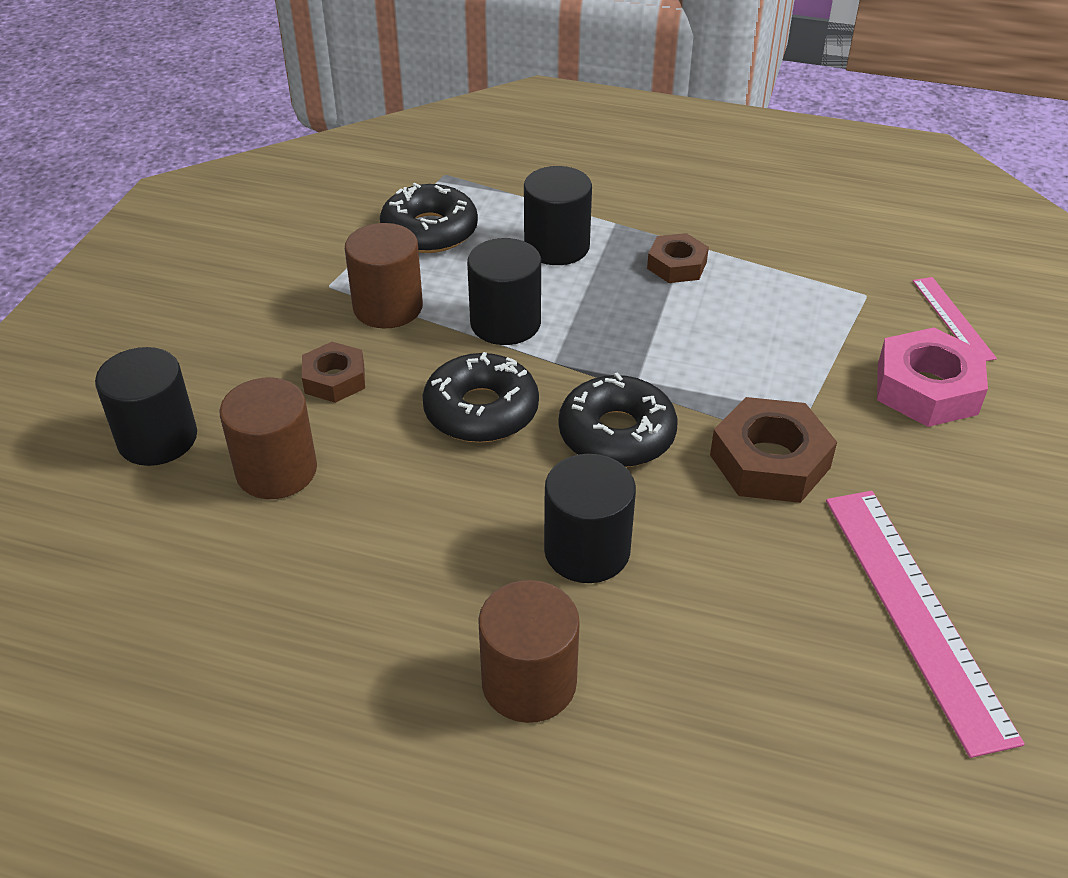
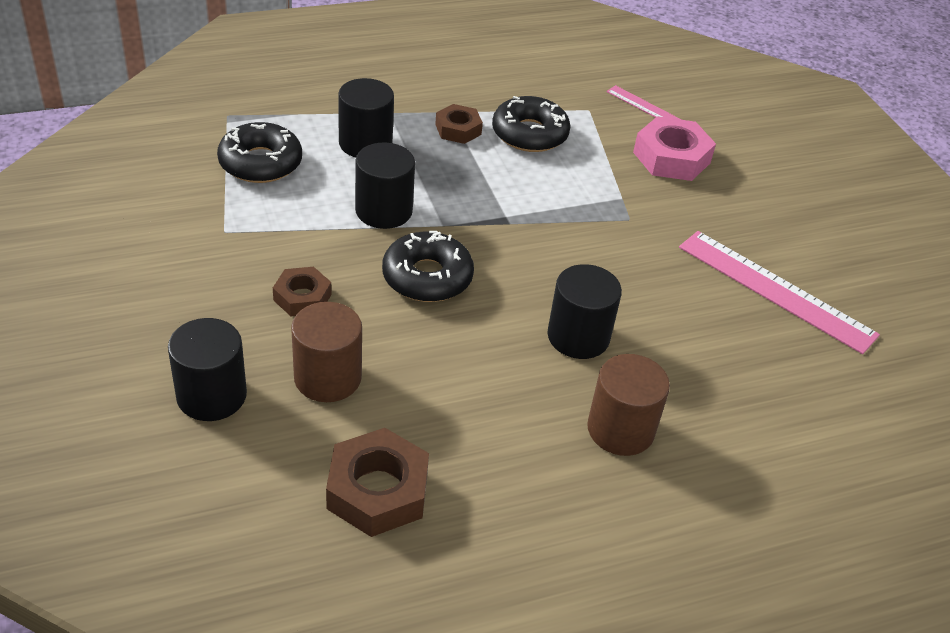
camera: 40 degrees left, 0 degrees up
(388, 307) = (287, 230): brown cylinder -> none
(616, 434) = (527, 257): black donut -> black donut (529, 134)
(770, 461) = (628, 236): brown nut -> brown nut (378, 490)

